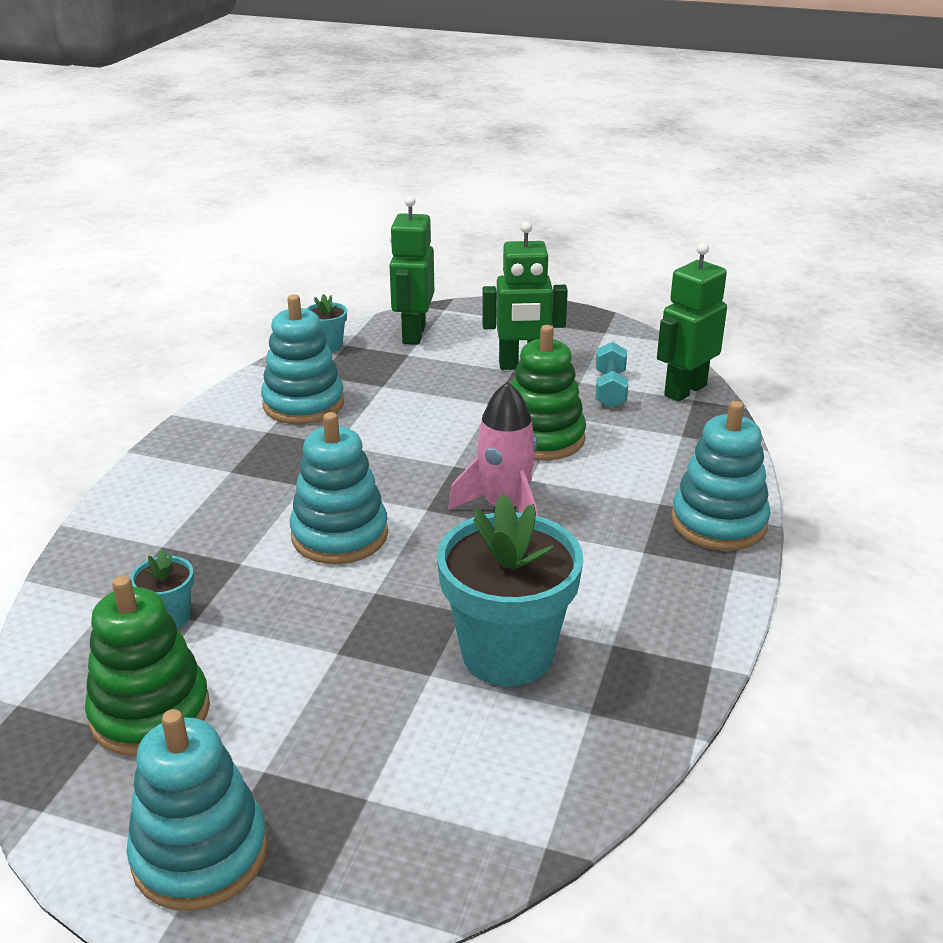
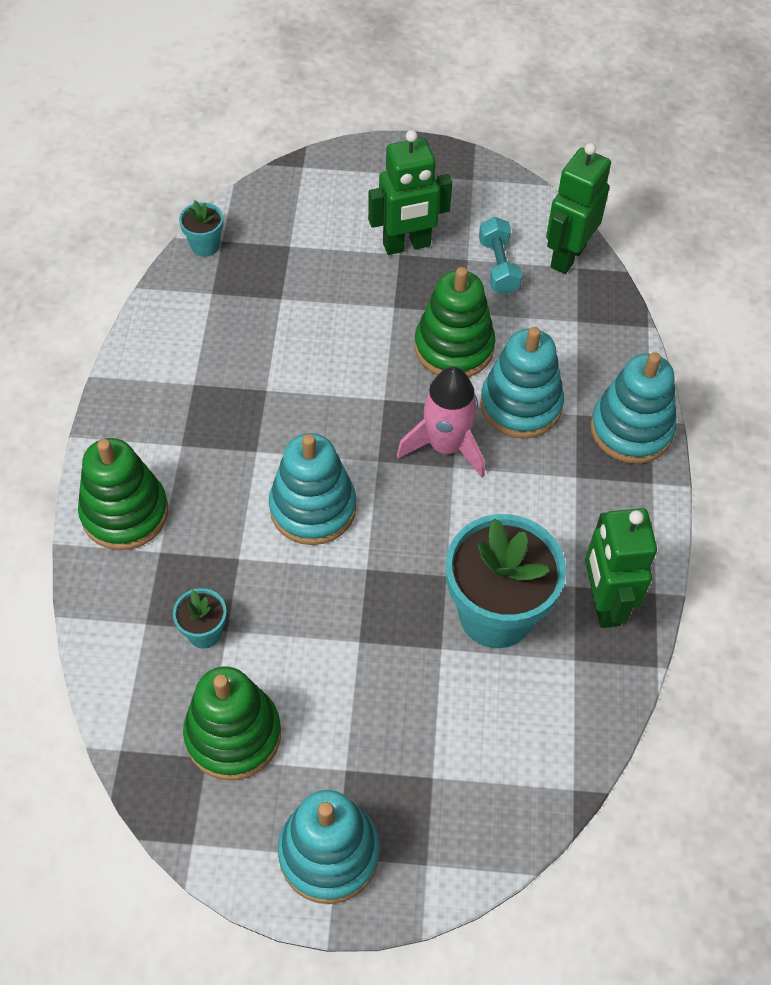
camera: 15 degrees left, 25 degrees up
(145, 511) = (125, 513): none -> green stacking toy
(303, 404) = (214, 339): turquoise stacking toy -> turquoise stacking toy (520, 405)
(413, 334) = (285, 214): green robot -> green robot (604, 603)

